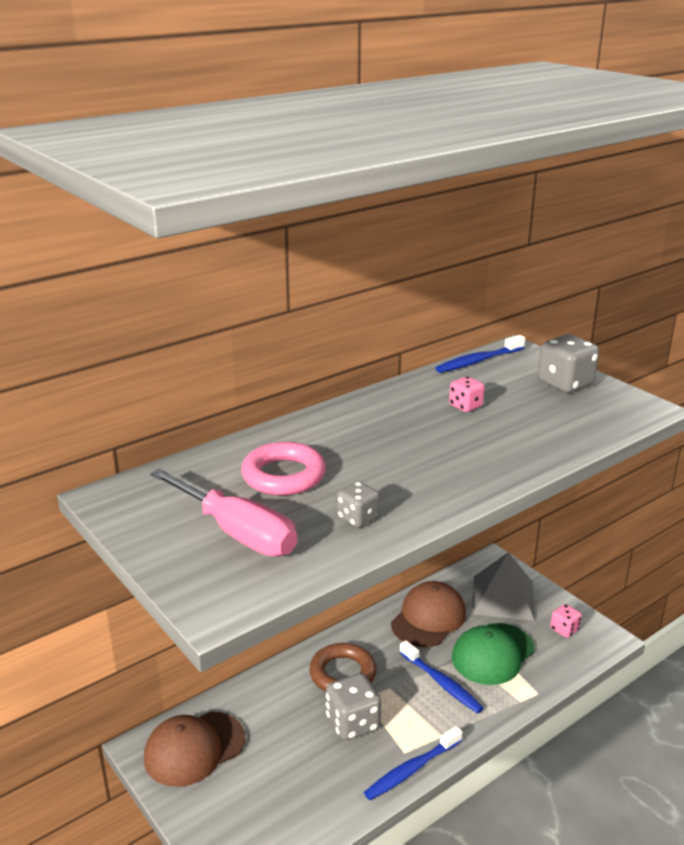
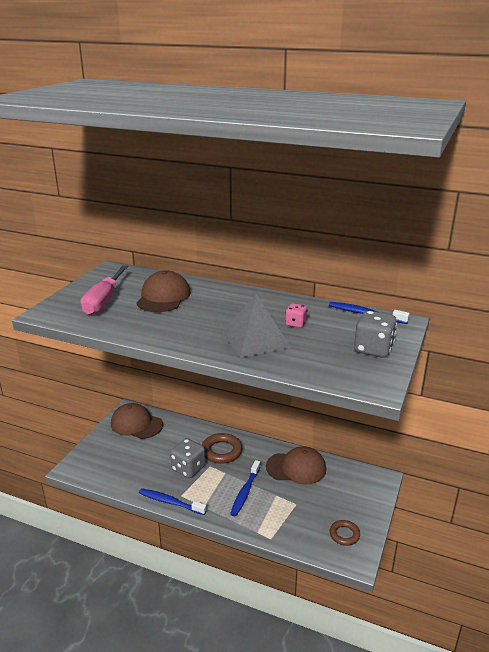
camera: 60 degrees right, 0 degrees up
(284, 475) = (163, 297): pink ring -> brown cap
(358, 518) = (139, 324): grey dice -> none
(493, 654) = (289, 506): green cap -> none
(503, 597) = (348, 494): grey pyramid -> grey pyramid (255, 339)
(564, 629) = (344, 534): pink dice -> brown ring

